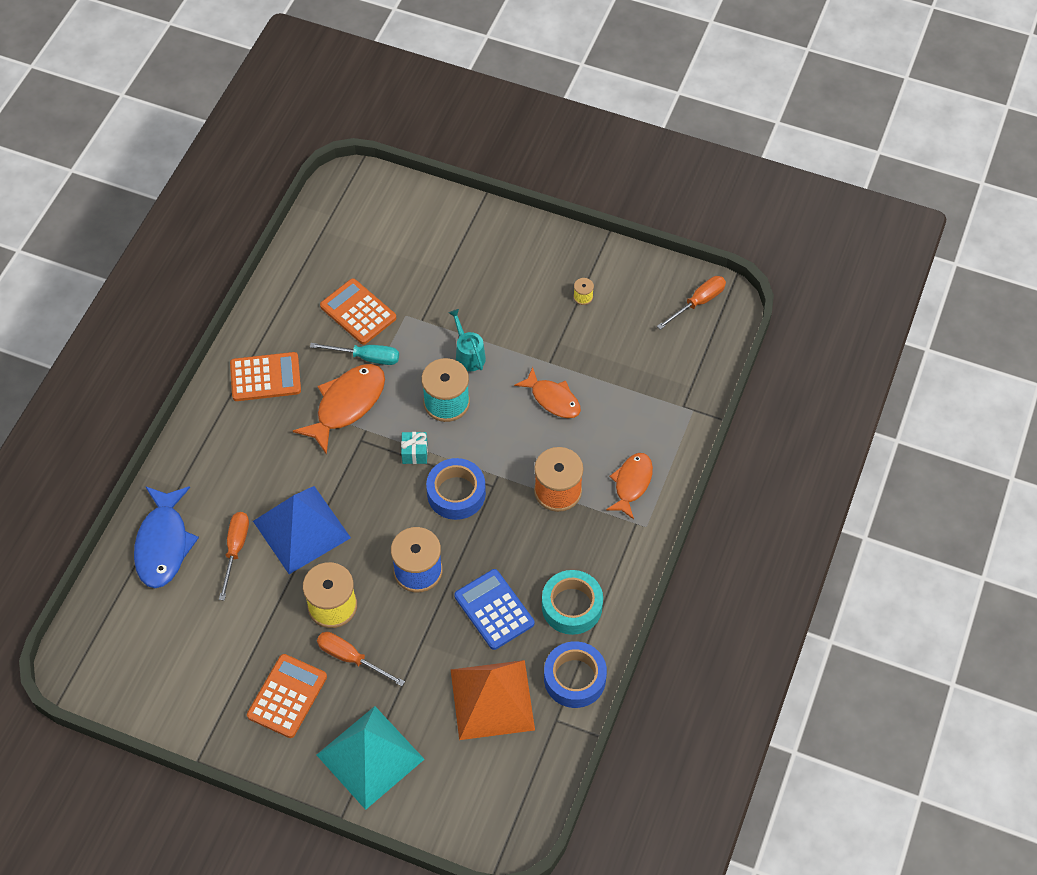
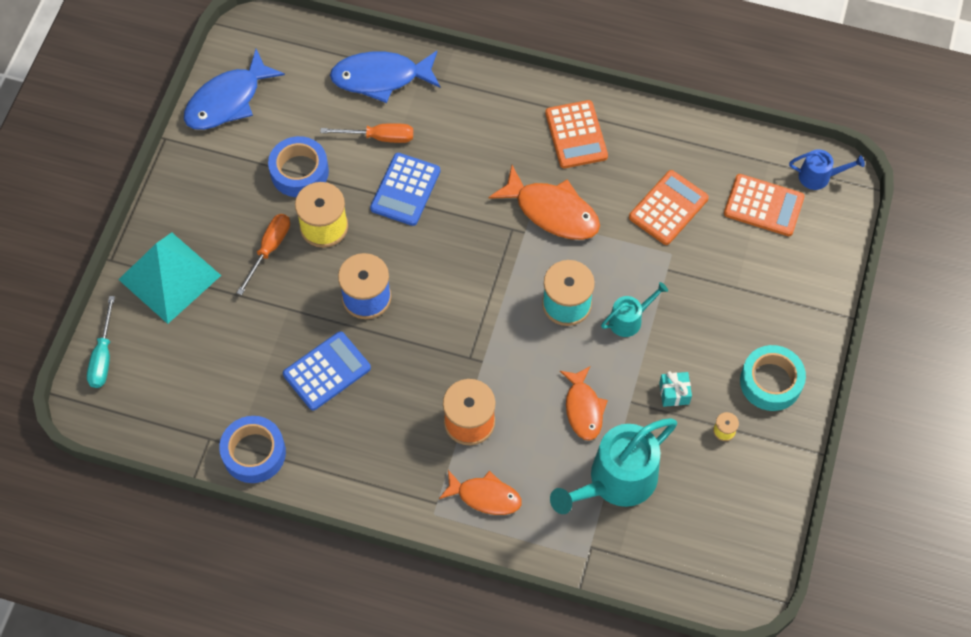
camera: 85 degrees right, 5 degrees up
(161, 695) = (228, 101): none -> blue fish
(287, 696) = (229, 201): orange calculator -> orange calculator (763, 206)
(302, 529) = (405, 190): blue pyramid -> blue calculator
(344, 196) = (819, 176): none -> blue watering can
(366, 357) = (612, 222): turquoise screwdriver -> turquoise screwdriver (103, 356)
(415, 453) = (502, 280): turquoise gift -> turquoise gift (674, 393)
(456, 493) = (457, 324): blue tape -> blue tape (299, 172)
(492, 699) = (229, 378): orange pyramid -> none
(553, 399) = (583, 409): orange fish -> orange fish turned 45 degrees counterclockwise
(572, 606) = (334, 445): turquoise tape -> turquoise tape (770, 382)
(623, 381) = (616, 480): none -> turquoise watering can
(698, 302) = (736, 558): orange screwdriver -> none

